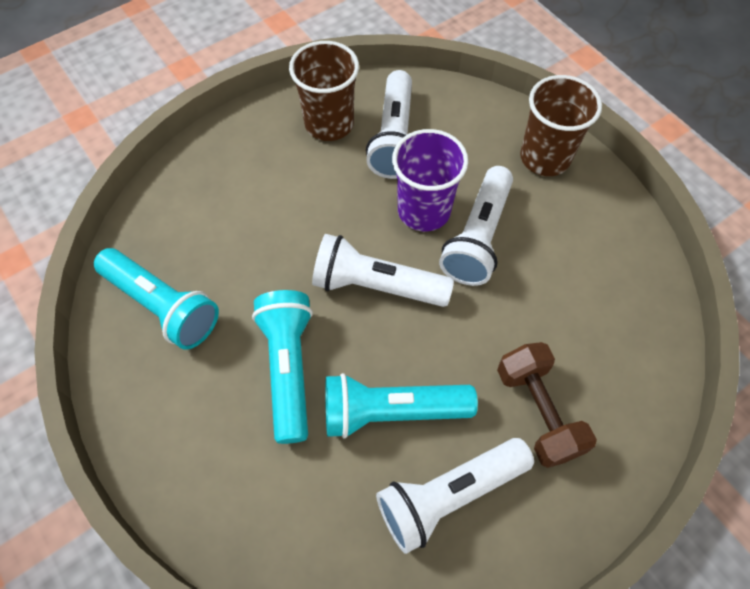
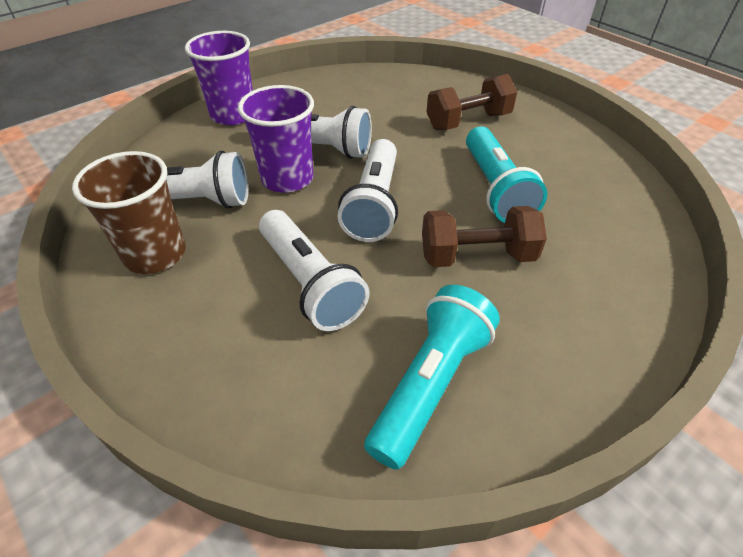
camera: 95 degrees left, 15 degrees down
(289, 368) = (477, 256): turquoise flashlight -> brown dumbbell
(449, 495) = (548, 158): white flashlight -> white flashlight (309, 283)
(545, 157) = (233, 115): brown cup -> purple cup

